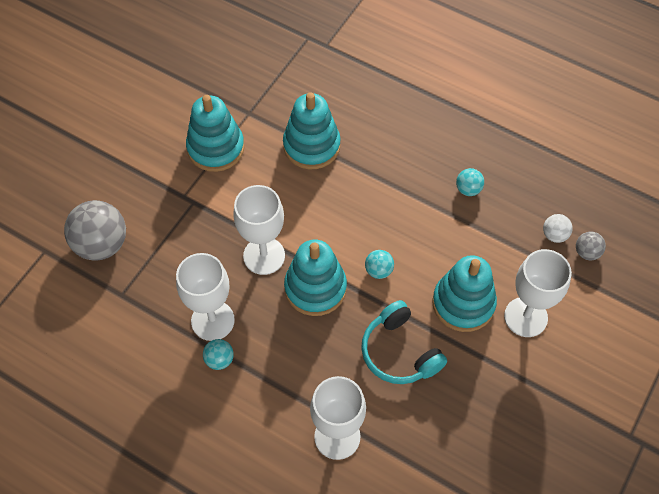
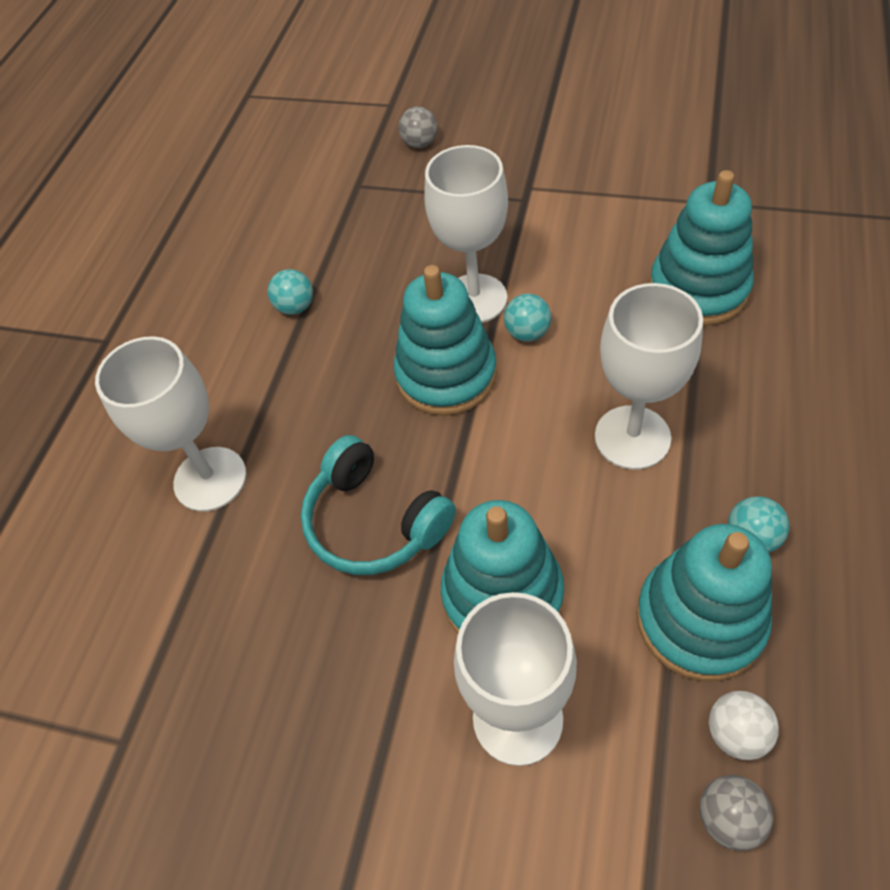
camera: 80 degrees right, 5 degrees down
(101, 244) = (420, 144): grey ball -> grey ball, size x0.49
(212, 320) = (351, 280): white goblet -> white goblet (632, 437)
(216, 148) = (624, 190): turquoise stacking toy -> turquoise stacking toy (699, 620)
(378, 270) = (512, 447): turquoise ball -> turquoise ball (527, 333)
(399, 352) = (375, 521): turquoise headphones -> turquoise headphones turned 90 degrees counterclockwise

